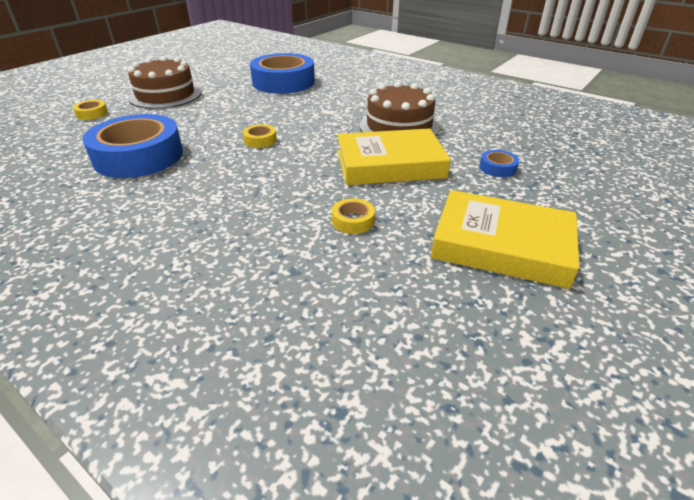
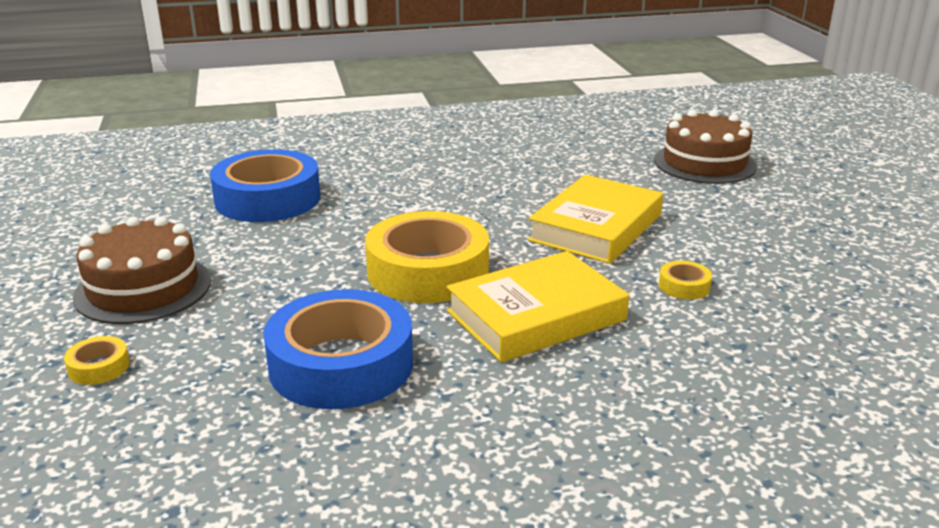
camera: 50 degrees left, 10 degrees down
(260, 140) = (428, 271): yellow tape -> yellow tape, size x2.47
(399, 126) = (518, 190): brown cake -> brown cake (704, 163)
(497, 168) = (670, 188): blue tape -> none
(501, 245) = (795, 242): yellow book -> yellow book (536, 316)

